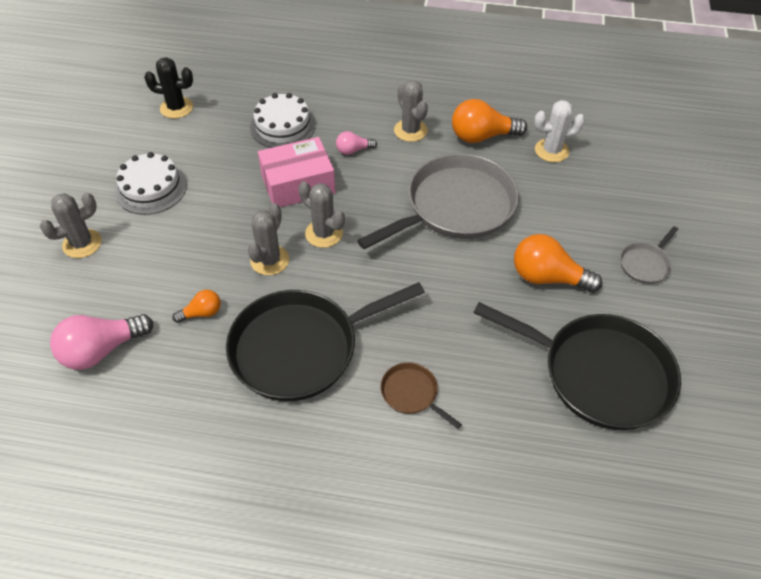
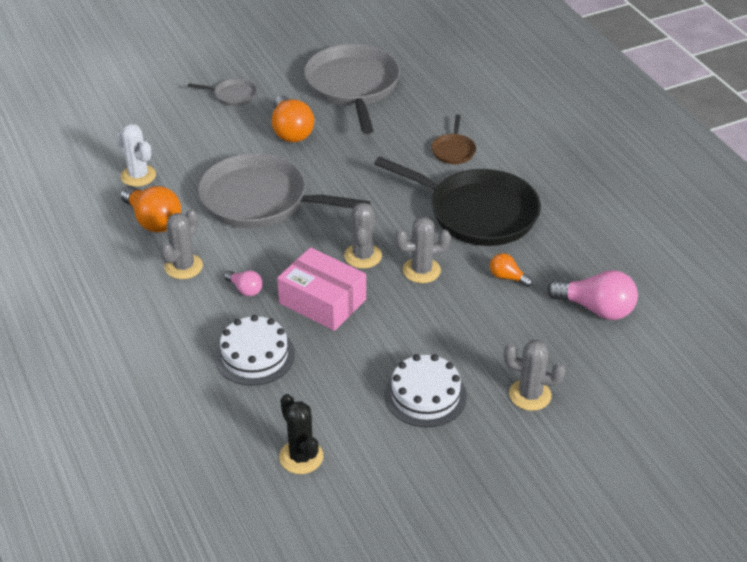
camera: 125 degrees left, 10 degrees down
(600, 374) = (353, 86): black pan -> grey pan

